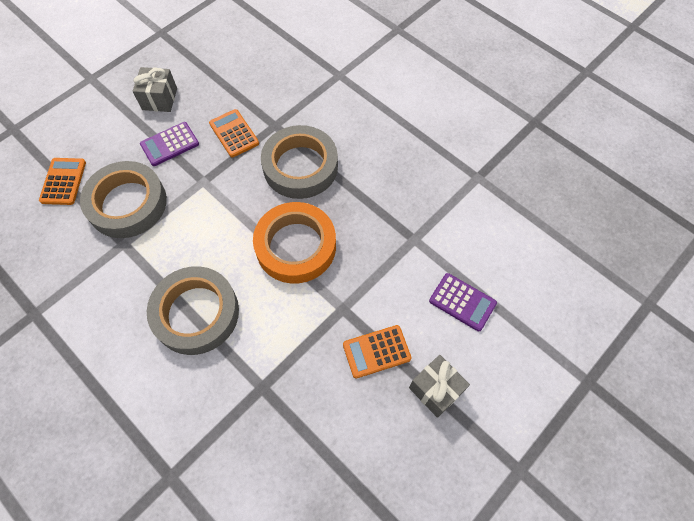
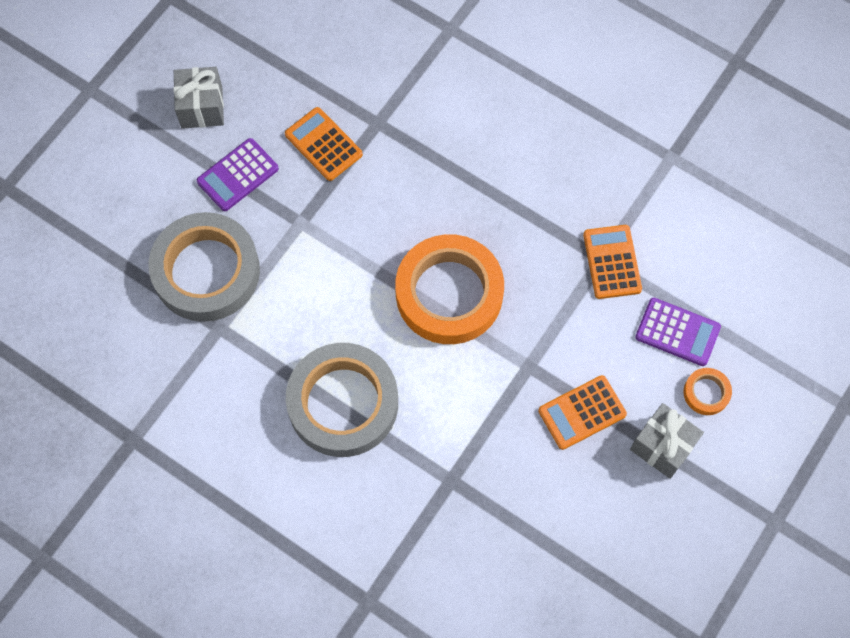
camera: 10 degrees left, 5 degrees up
(63, 181) = (106, 254): orange calculator -> orange calculator (612, 262)
(300, 166) = (428, 179): grey tape -> none
(477, 353) = (706, 393): none -> orange tape

